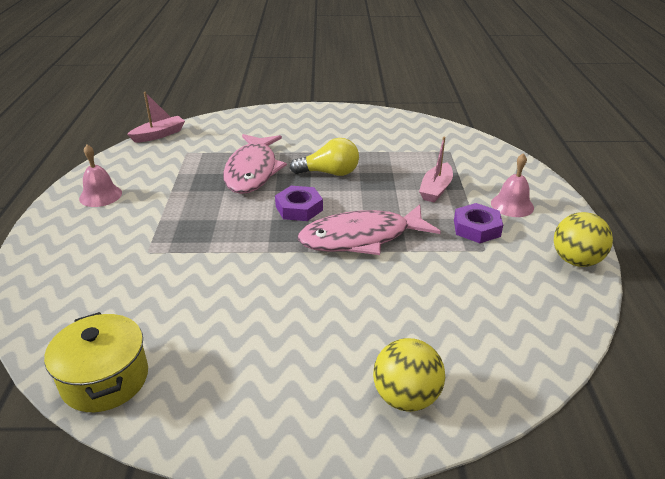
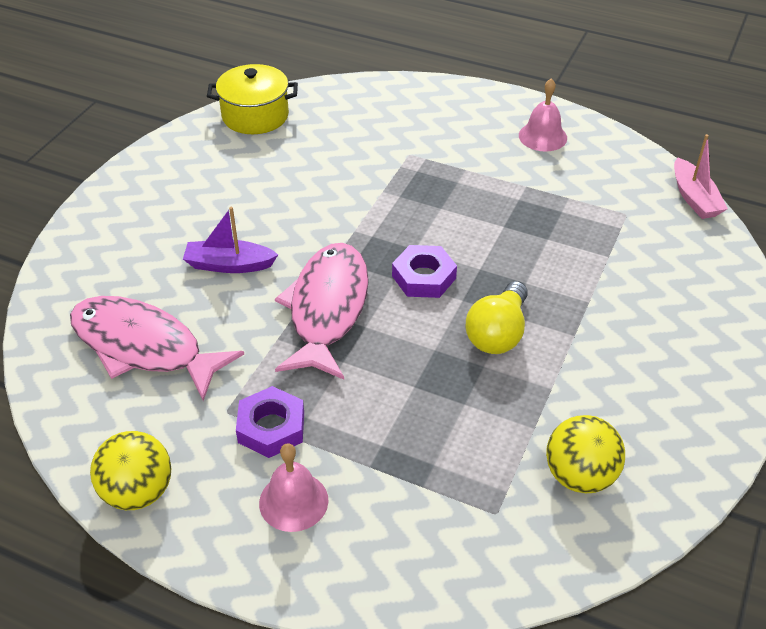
camera: 115 degrees right, 10 degrees up
(252, 171) = (542, 261): pink fish -> pink fish (143, 347)
(353, 302) = (229, 265): none -> purple boat
(406, 397) = (99, 256): yellow ball -> yellow ball (580, 476)
(436, 189) = (388, 432): pink boat -> none

